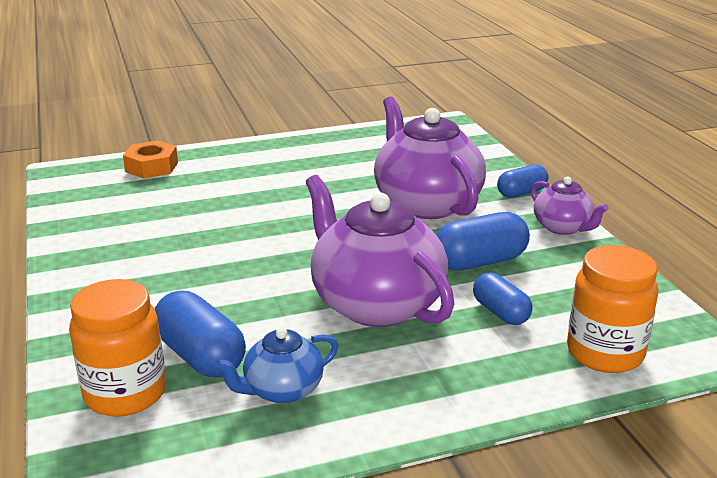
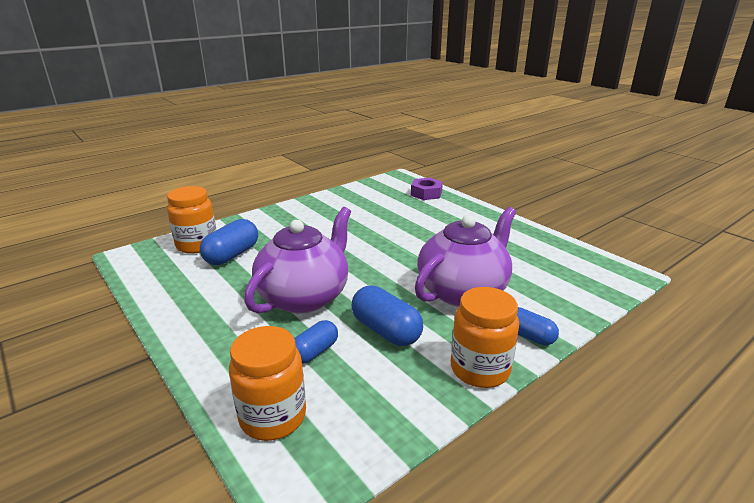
camera: 70 degrees right, 0 degrees up
(151, 167) = (426, 193): orange nut -> purple nut
(282, 390) = (204, 284): blue teapot -> none
(563, 227) = (480, 369): purple teapot -> orange jar

